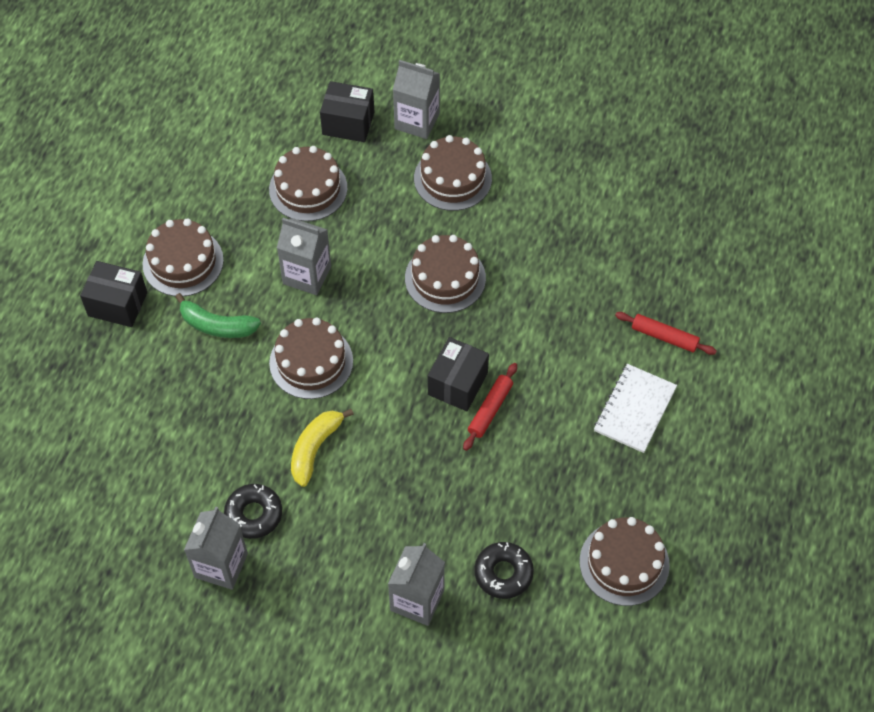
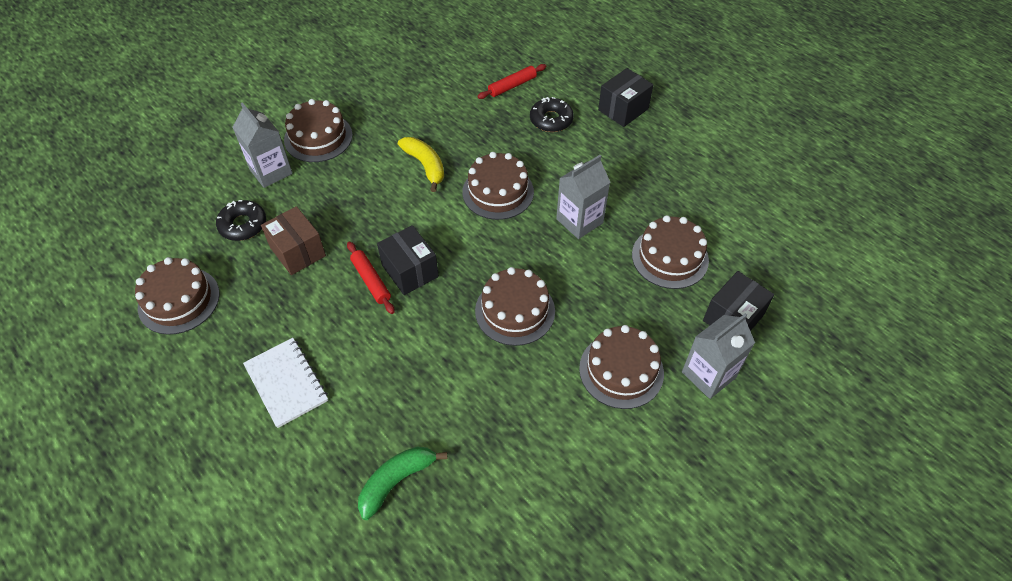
camera: 120 degrees right, 5 degrees down
(183, 262) = (639, 155): brown cake -> brown cake (318, 137)
(217, 325) = (568, 153): green banana -> green banana (396, 481)
(221, 565) = (383, 91): grey carton -> none
(254, 514) = (404, 118): black donut -> black donut (551, 120)
(500, 496) = (298, 251): none -> brown box
(664, 337) = (332, 452): red rolling pin -> red rolling pin (512, 86)

